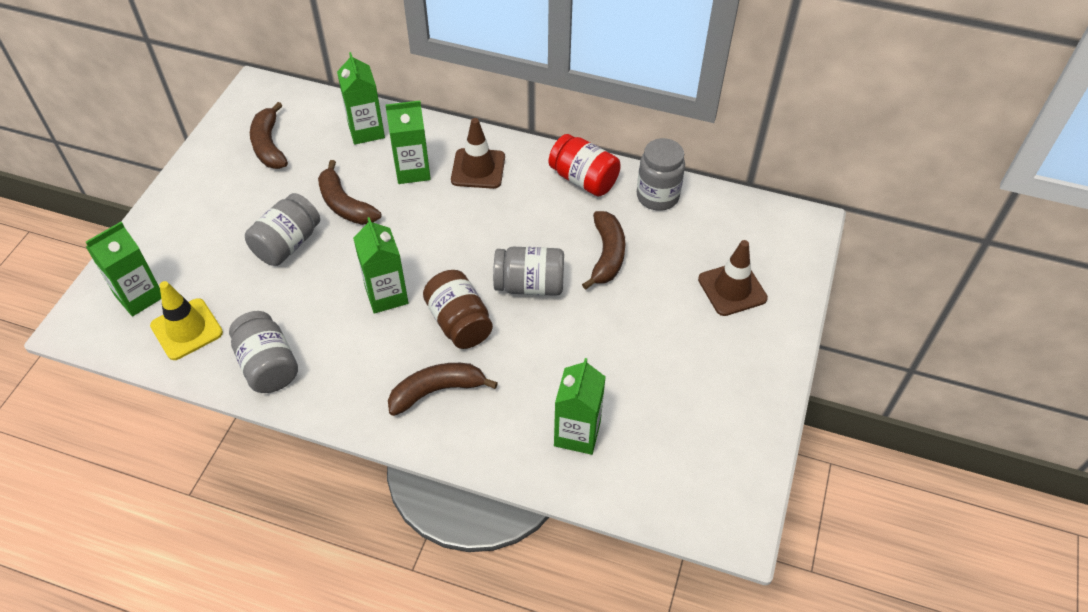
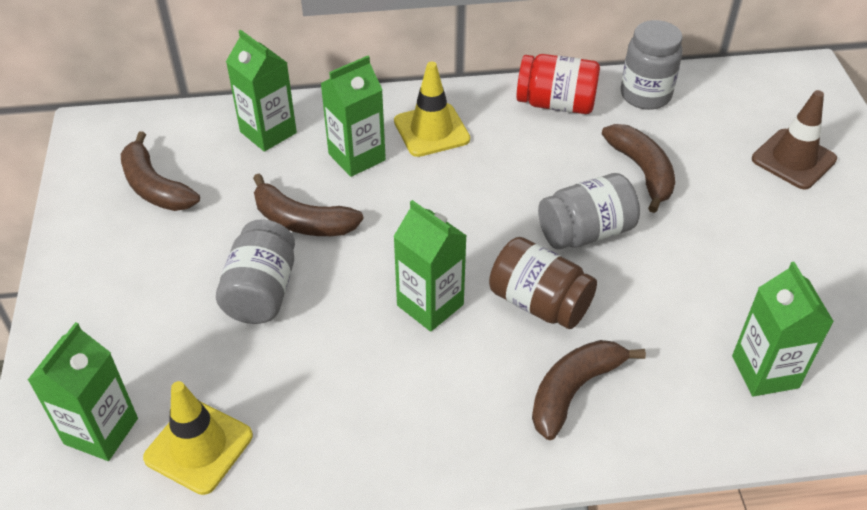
camera: 25 degrees left, 5 degrees down
(268, 365) = (342, 447): grey jar -> none
(478, 169) = (431, 130): brown traffic cone -> yellow traffic cone

